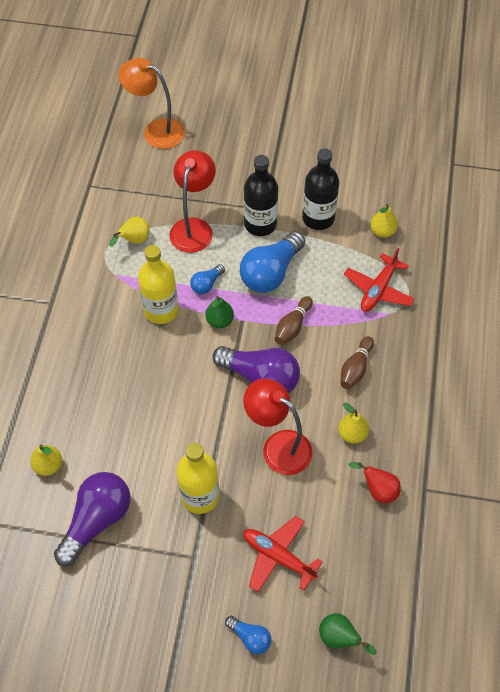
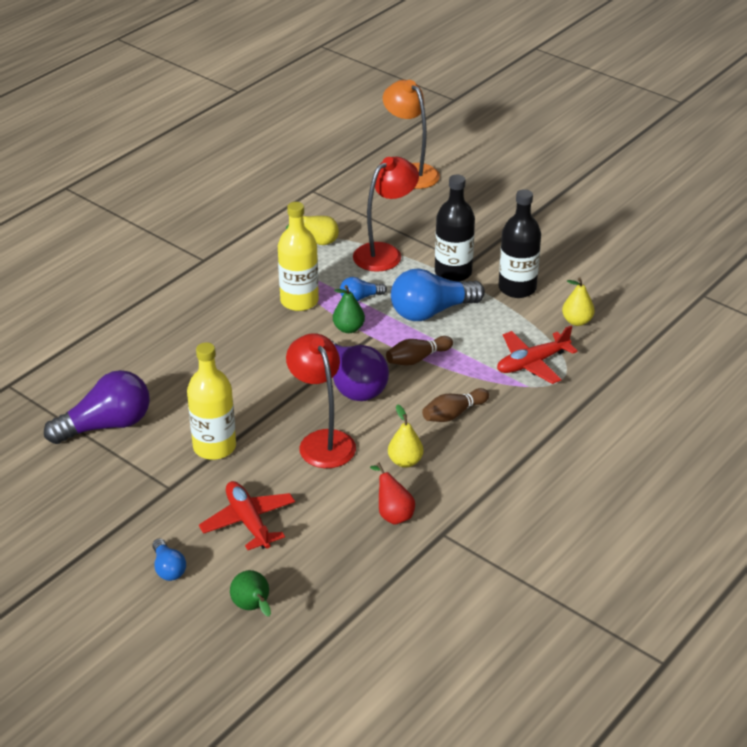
camera: 30 degrees right, 20 degrees down
(48, 465) = (99, 370): yellow pear -> none

